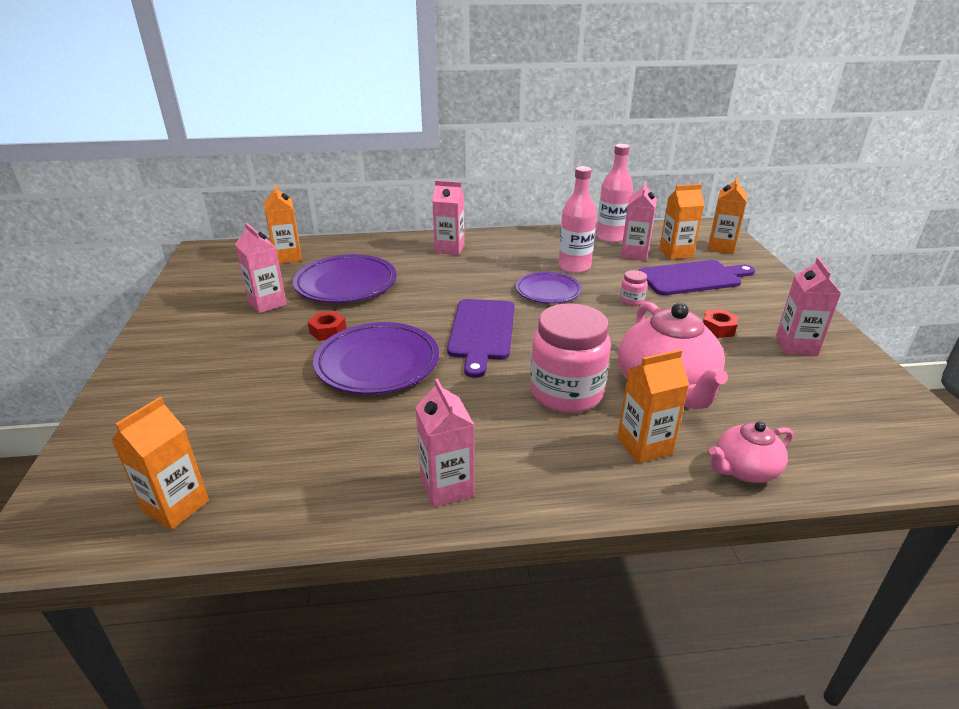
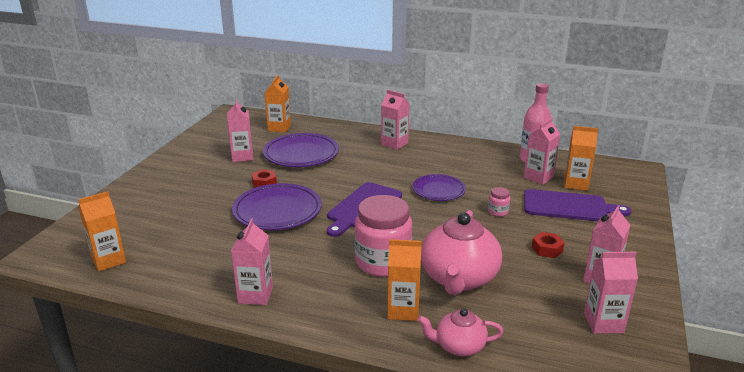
camera: 25 degrees right, 5 degrees down
(574, 266) = (477, 176): pink bottle -> none
(721, 247) = (623, 187): orange carton -> none
(847, 393) = (603, 323): none -> pink carton

